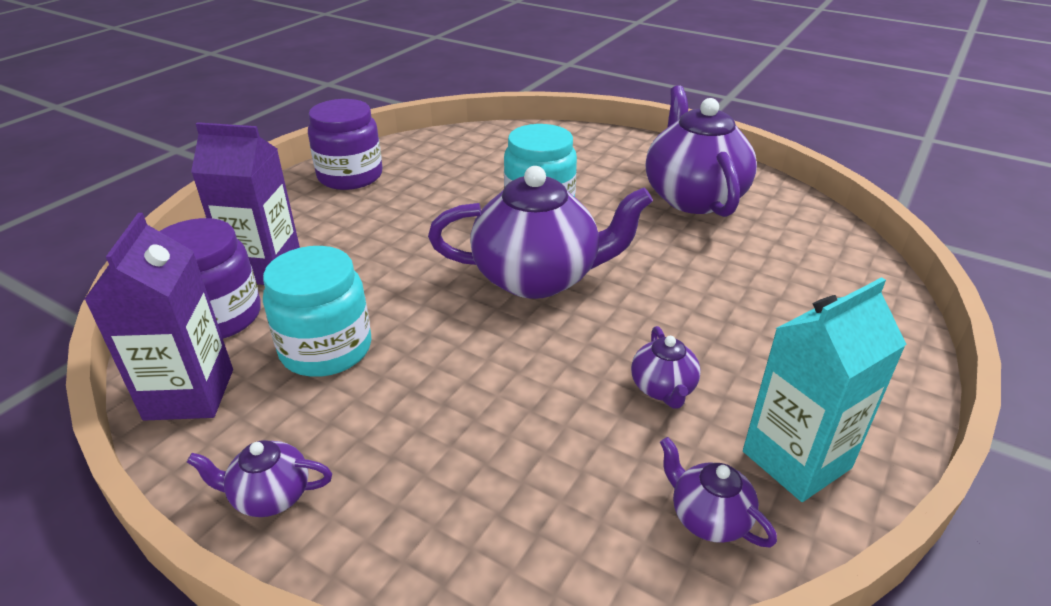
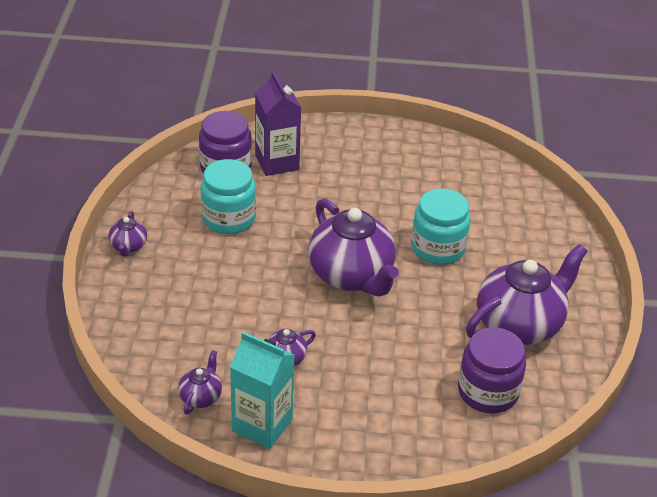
camera: 60 degrees right, 5 degrees up
(189, 394) = (168, 190): purple carton -> none
(270, 496) = (128, 246): purple teapot -> purple teapot turned 150 degrees counterclockwise
(350, 176) = (400, 147): purple jar -> purple jar (488, 392)

